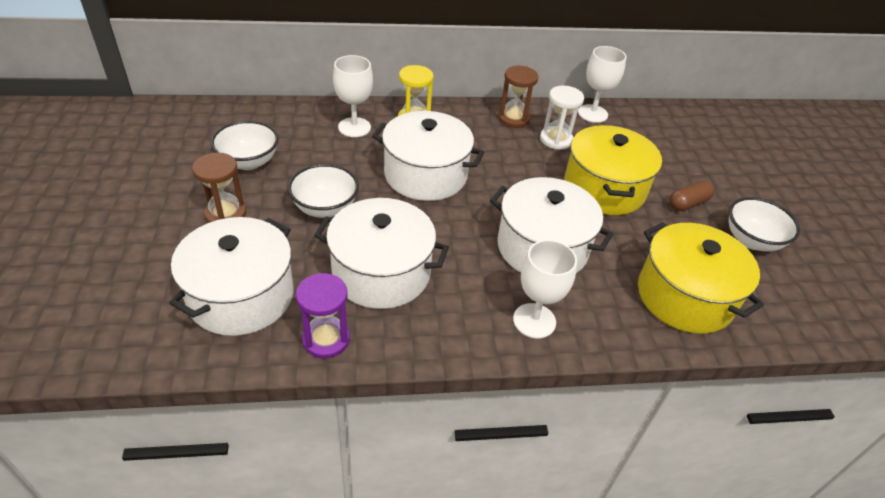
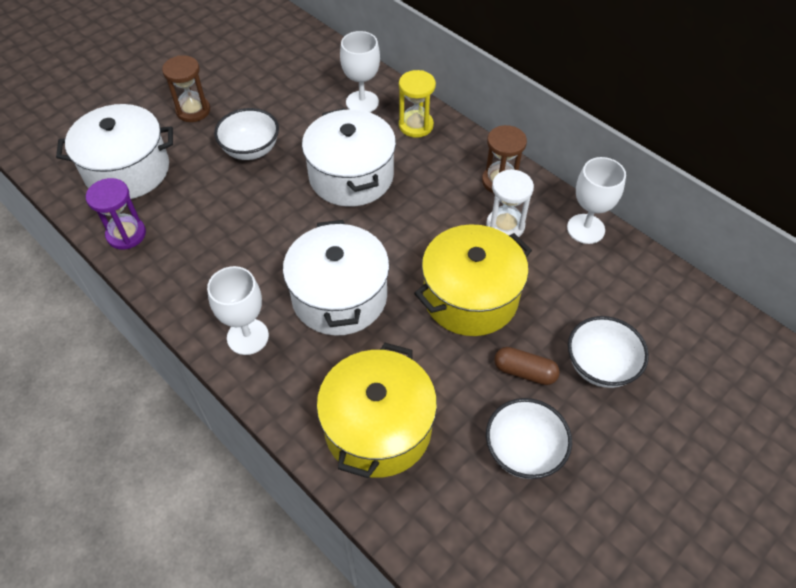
camera: 55 degrees right, 10 degrees up
(248, 162) = (257, 82): white bowl -> white bowl (600, 366)
(381, 272) = (214, 221): white pot -> none

